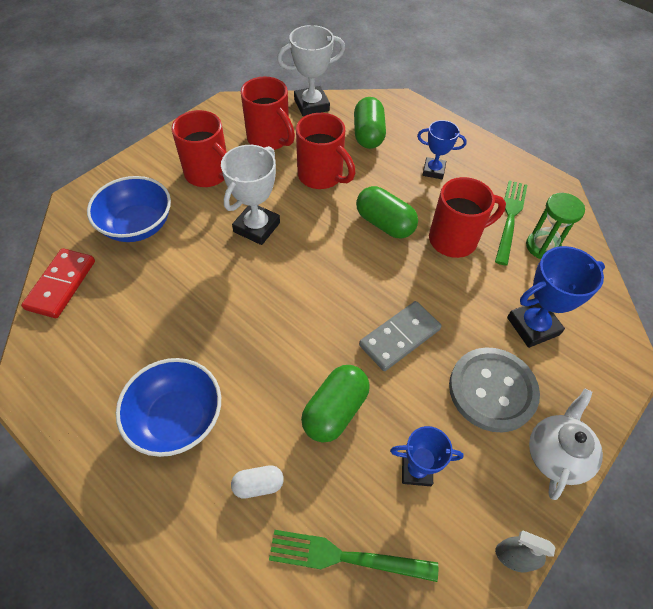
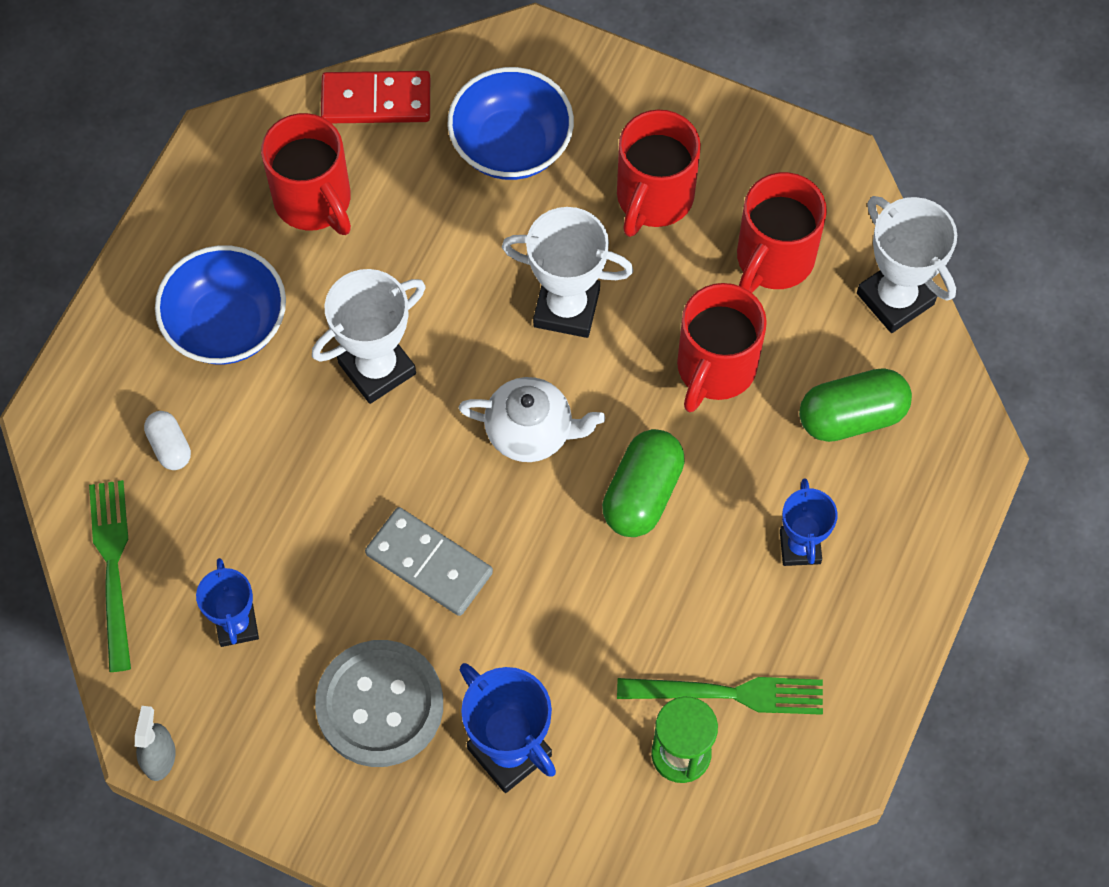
camera: 75 degrees right, 10 degrees up
(253, 332) = (377, 368): none -> white trophy
(335, 410) = (290, 507): green capsule -> none
(455, 239) = (646, 610): red mug -> red mug (314, 201)
(556, 454) = (307, 800): white teapot -> white teapot (531, 431)

